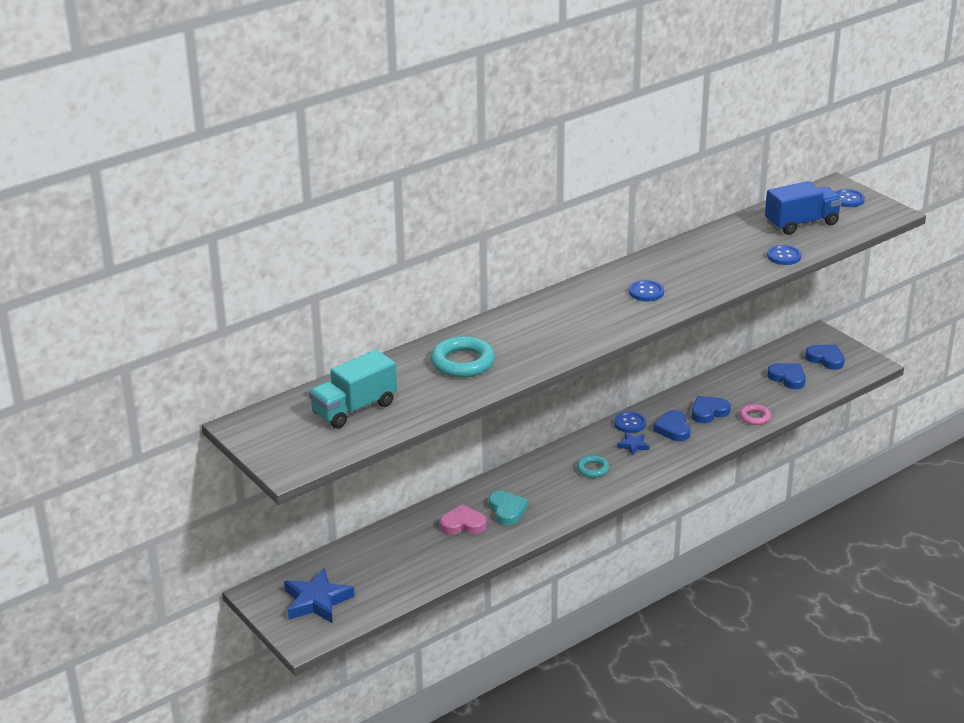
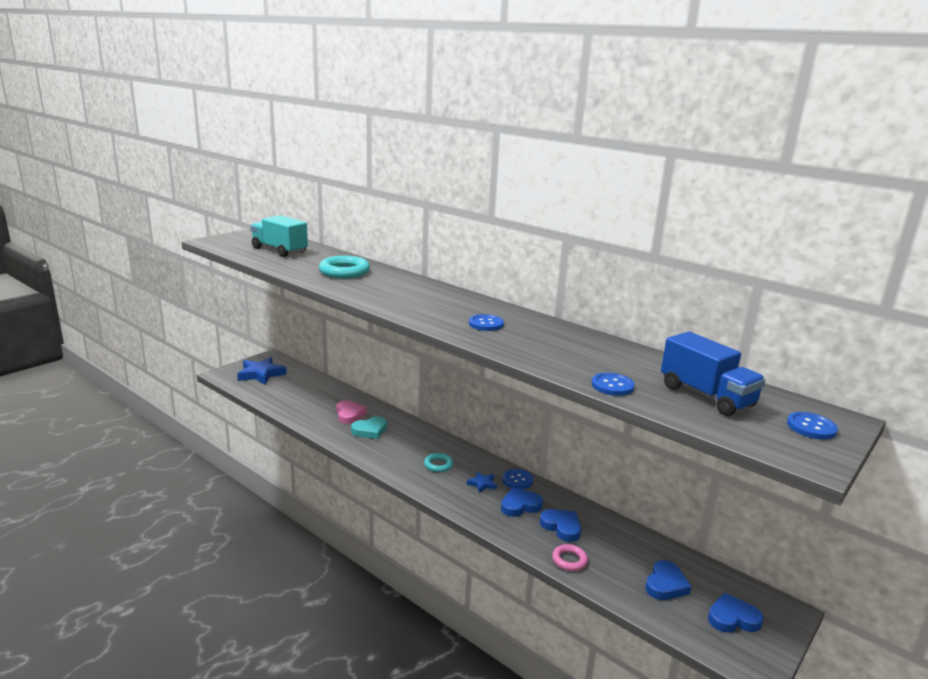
camera: 75 degrees right, 10 degrees down
(826, 359) = (732, 618): blue heart -> blue heart turned 120 degrees counterclockwise

